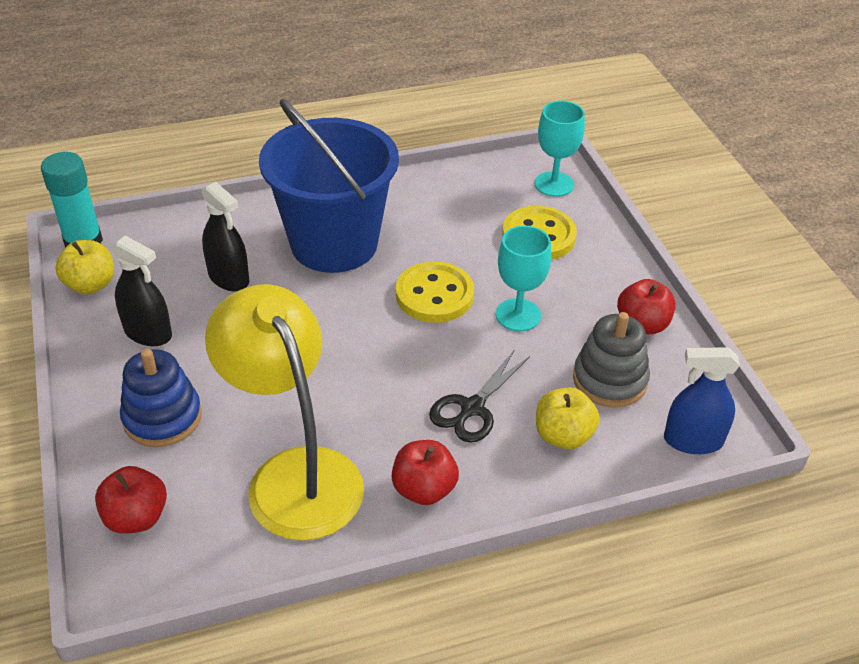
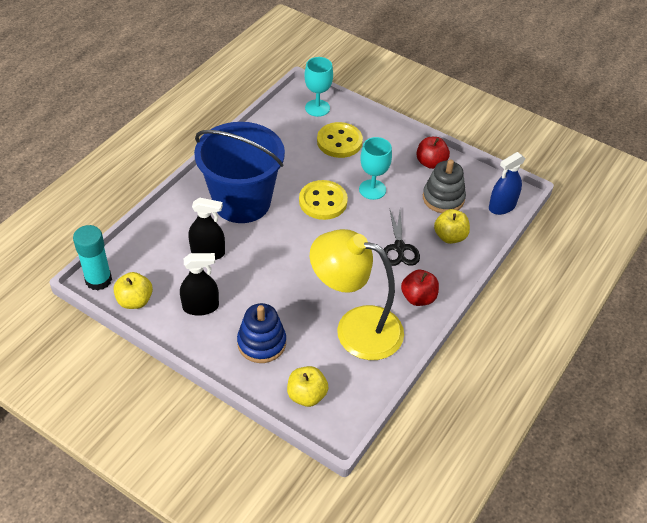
camera: 40 degrees left, 5 degrees up
(136, 517) = (306, 395): red apple -> yellow apple

